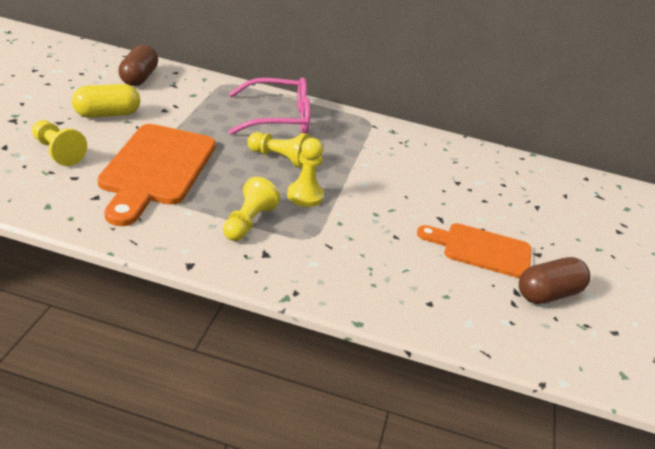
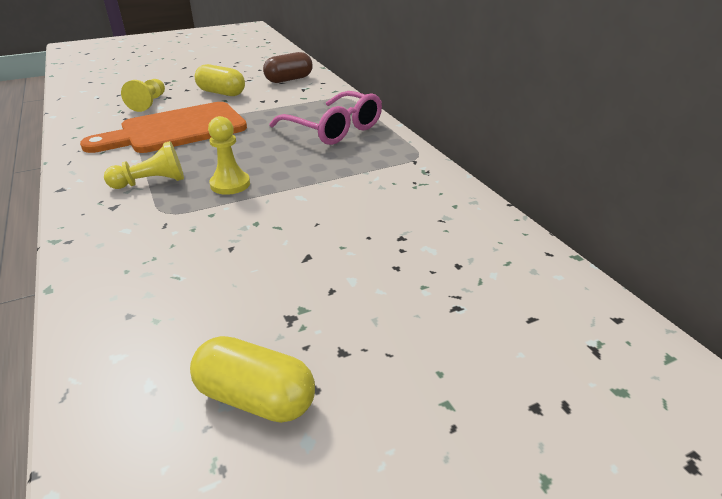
camera: 55 degrees right, 0 degrees up
(280, 158) = (272, 153): yellow pawn -> none
(481, 250) = (283, 306): orange cutting board -> none
(548, 294) = (255, 397): brown capsule -> yellow capsule

